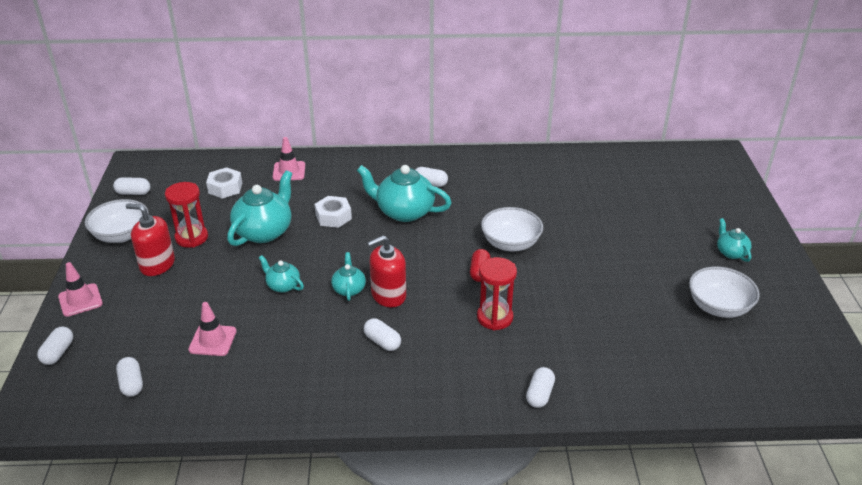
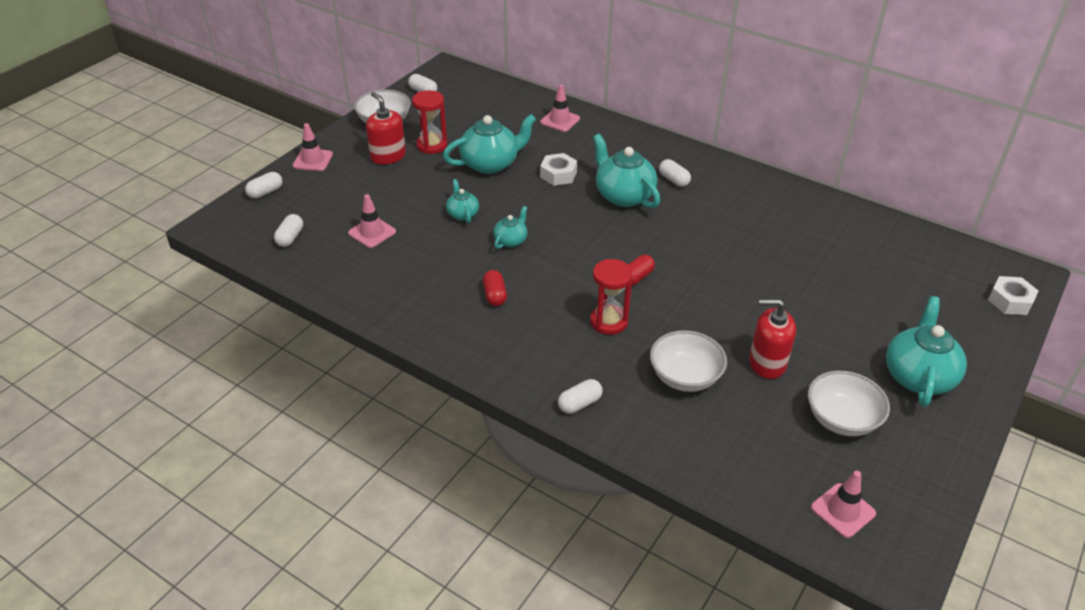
camera: 35 degrees right, 5 degrees up
(225, 188) = (495, 115): white nut -> white nut (1010, 301)
(382, 342) = (494, 295): white capsule -> red capsule
(388, 295) = (538, 260): red soap dispenser -> red soap dispenser (767, 363)
(510, 243) = (692, 265): white bowl -> white bowl (685, 377)
(731, 252) = (918, 376): turquoise teapot -> turquoise teapot, size x1.90
(783, 371) = (843, 510): none -> pink traffic cone

